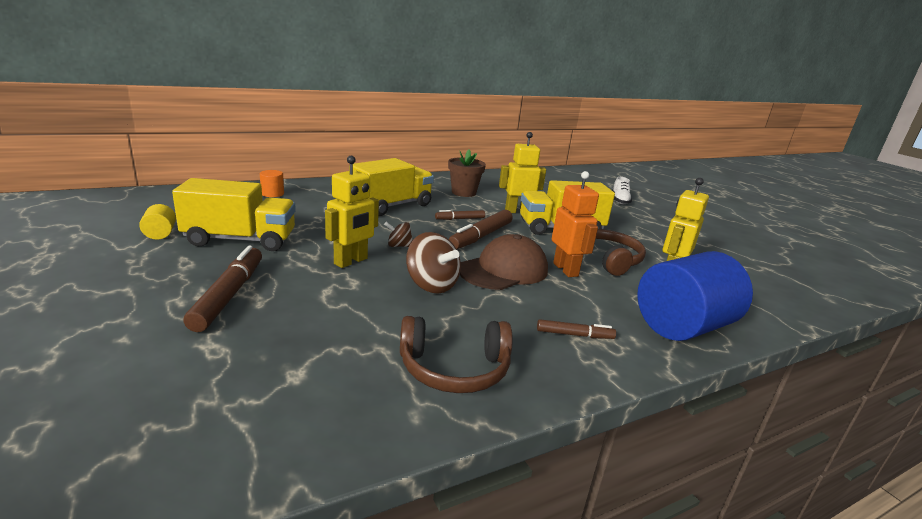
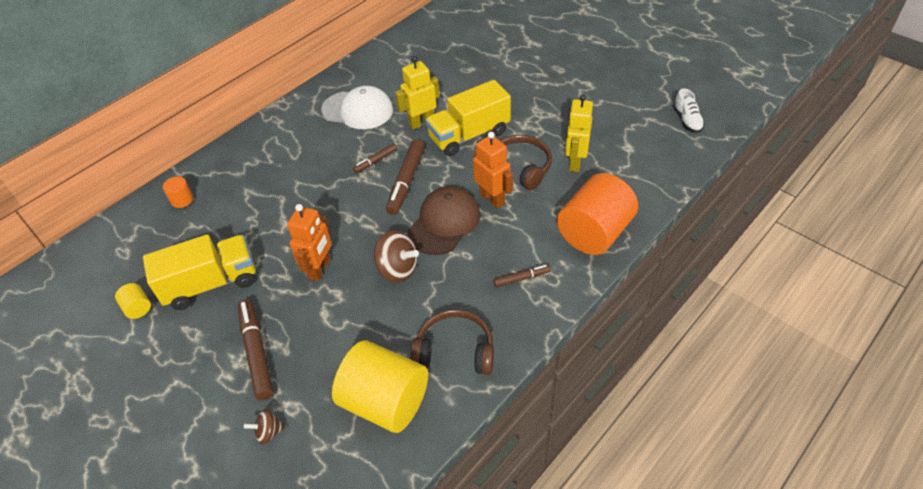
camera: 15 degrees left, 25 degrees up
(329, 386) = (385, 401): none -> yellow cylinder
(351, 261) = (319, 269): yellow robot -> orange robot
(391, 206) = (304, 168): yellow truck -> none
(399, 246) = (345, 229): brown spinning top -> brown spinning top (268, 432)
(454, 369) = (455, 350): brown headphones -> brown headphones turned 150 degrees counterclockwise
(463, 192) = (358, 110): brown flower pot -> white cap
(620, 200) = (508, 55): white shoe -> white shoe (687, 120)
(682, 326) = (594, 233): blue cylinder -> orange cylinder

